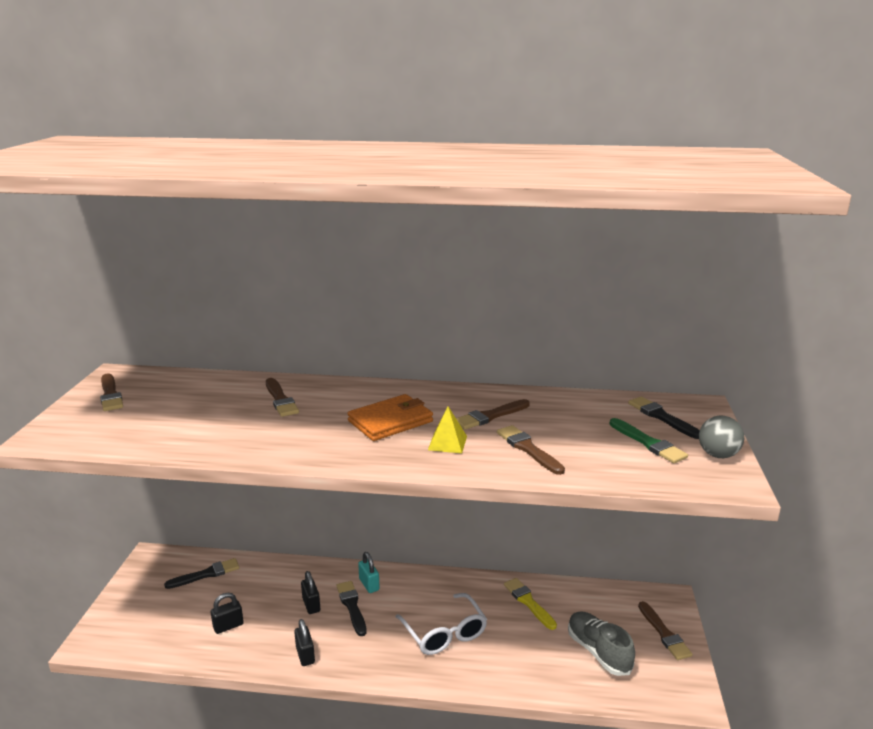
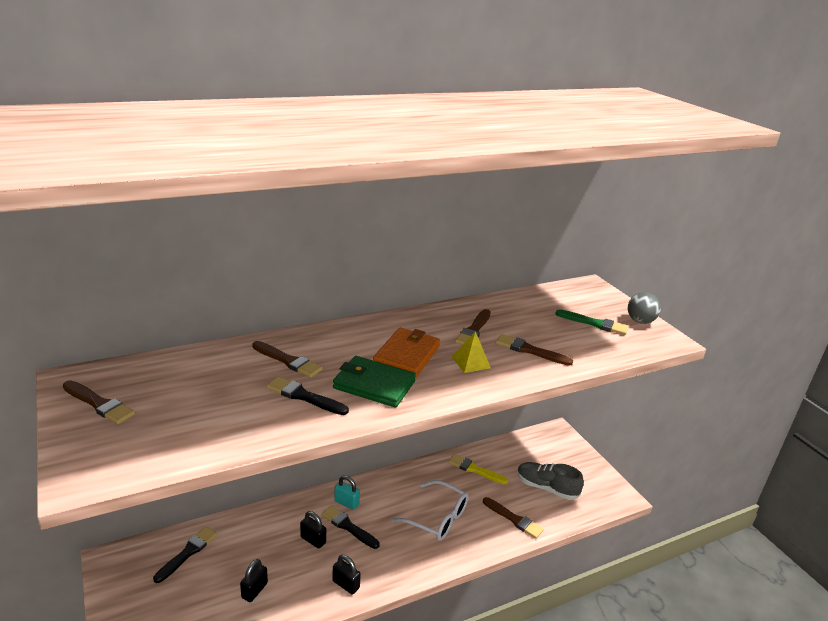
camera: 35 degrees left, 5 degrees up
(327, 437) = (374, 385): none -> green wallet
(661, 417) = (580, 301): black brush -> black brush (304, 396)
(664, 633) = (573, 458): brown brush -> brown brush (514, 519)

